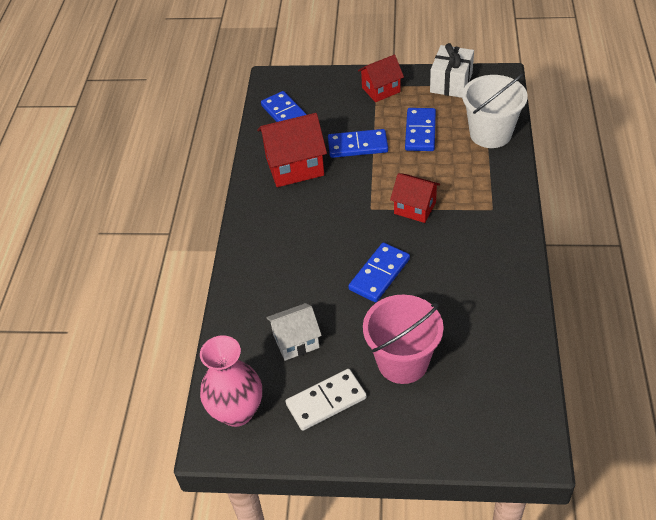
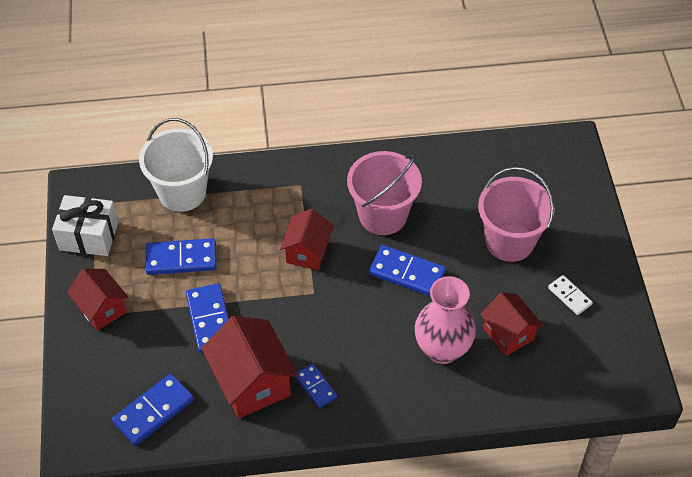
camera: 105 degrees left, 5 degrees up
(237, 411) = (603, 369): pink vase -> pink vase (442, 349)
(280, 203) = (316, 386): none -> blue domino
(296, 341) = (508, 333): white house -> red house
(326, 401) = (569, 296): white domino -> white domino, size x0.60
(449, 264) = (382, 215): none -> pink bucket

